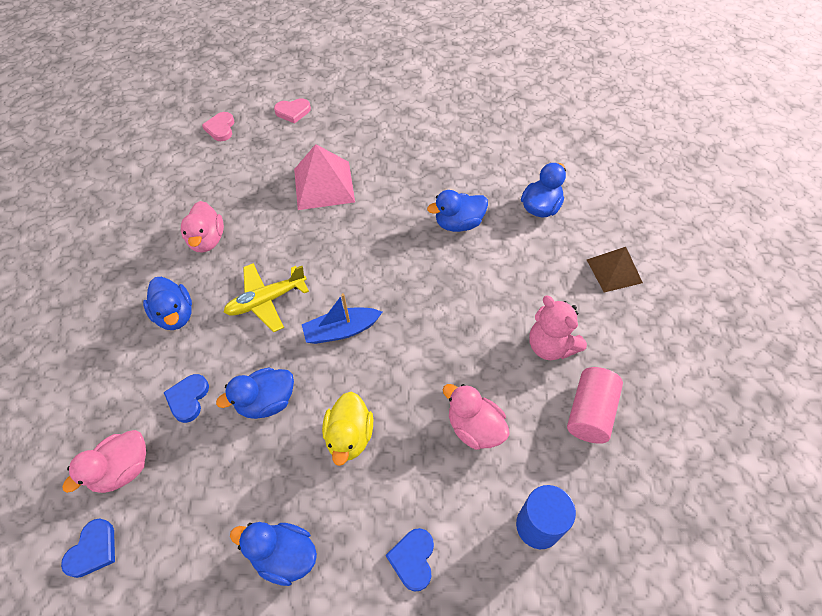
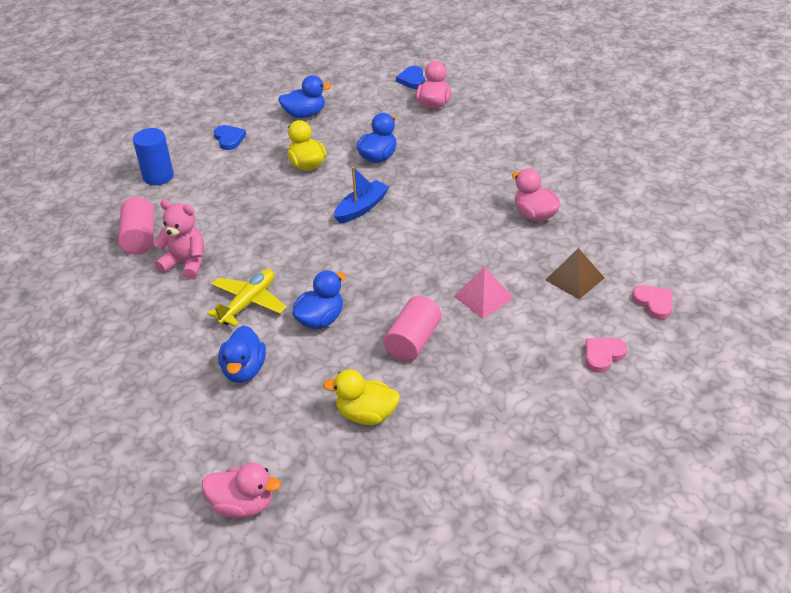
camera: 150 degrees right, 15 degrees down
(175, 315) = (496, 168): blue duck -> none
(188, 398) = (432, 139): blue heart -> none
(266, 300) = (438, 201): yellow plane -> yellow plane (248, 303)
(324, 185) = (483, 297): pink pyramid -> pink pyramid, size x0.66
(403, 174) = (413, 341): none -> pink cylinder
(471, 140) = (366, 415): none -> yellow duck
(474, 428) = (223, 199): pink duck -> pink duck (243, 505)
(614, 271) = (146, 341): brown pyramid -> brown pyramid (575, 279)

